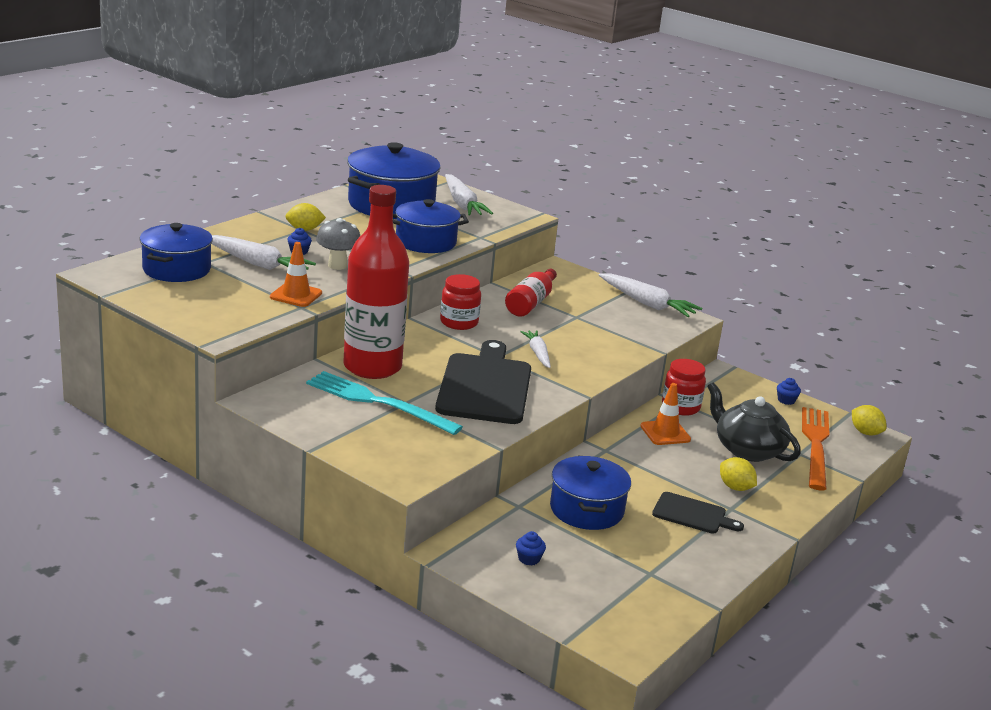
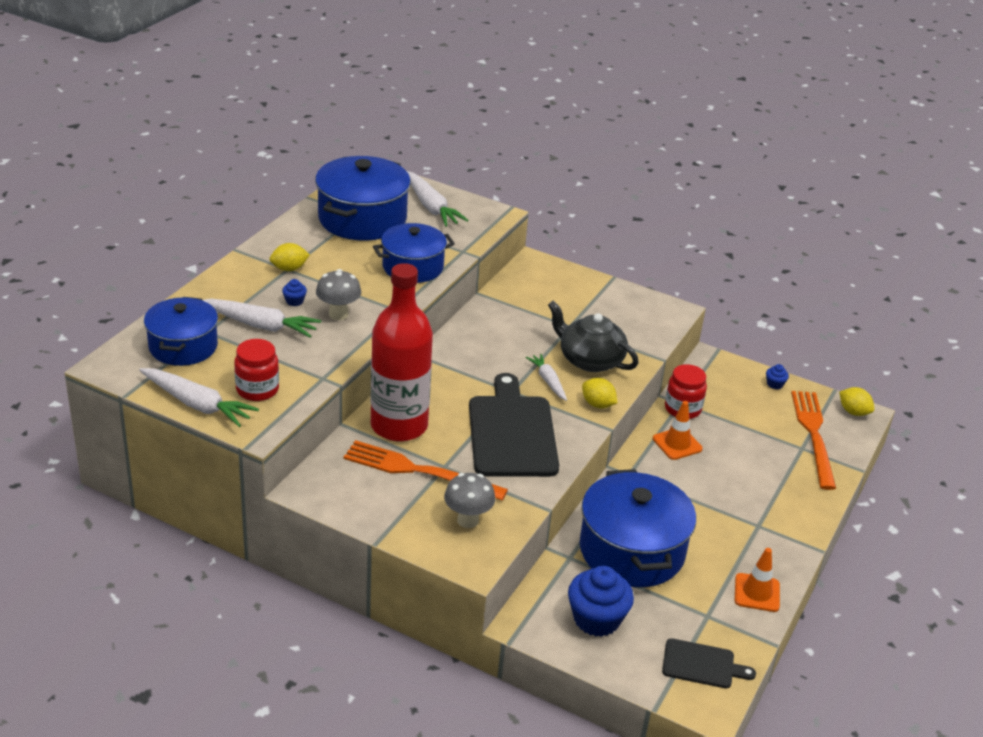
camera: 10 degrees left, 10 degrees up
(296, 295) = (312, 362): orange traffic cone -> orange traffic cone (757, 593)
(378, 402) = (419, 471): turquoise fork -> orange fork
(412, 445) = (468, 520): none -> grey mushroom
(459, 322) = (462, 352): red jar -> red jar (257, 390)
(529, 559) = (596, 619): blue cupcake -> blue cupcake, size x2.31
(531, 303) = (522, 315): red bottle -> none
(586, 509) = (631, 550): blue pot -> blue pot, size x1.51
(647, 303) = (630, 297): white carrot -> white carrot (197, 404)
(692, 514) = (726, 539): black cutting board -> black cutting board (702, 664)
(735, 487) = (756, 500): yellow lemon -> yellow lemon (597, 404)
(747, 450) = (755, 451): black teapot -> black teapot (590, 360)

